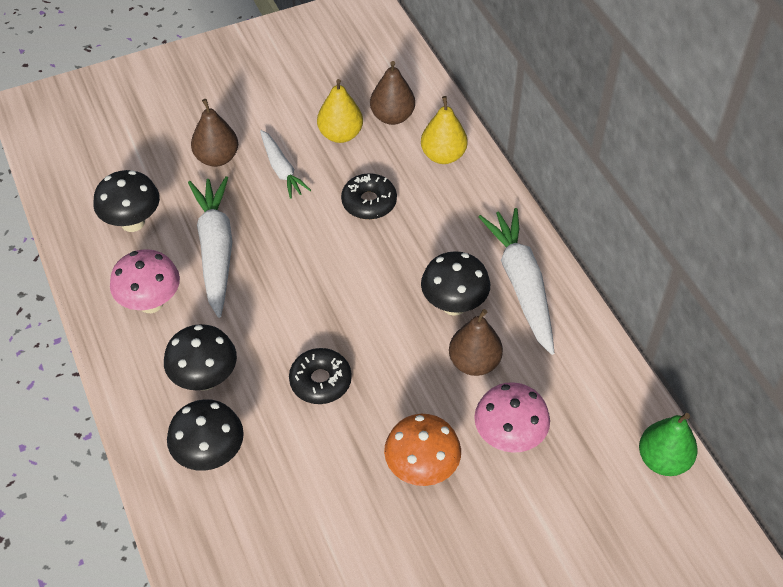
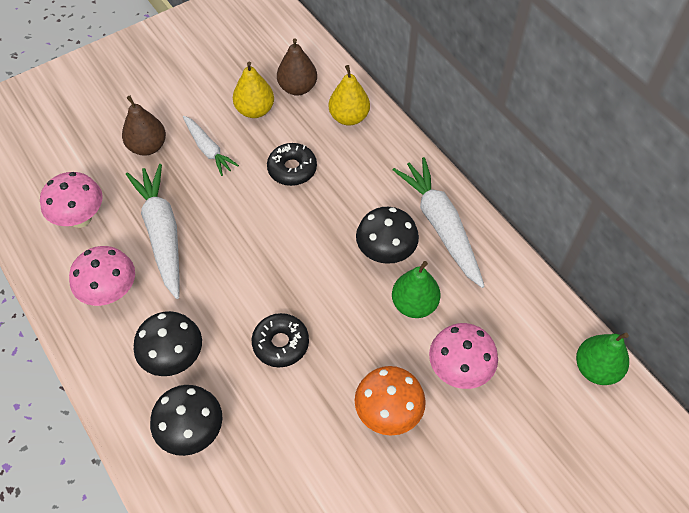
camera: 10 degrees left, 5 degrees up
(132, 222) = (80, 218): black mushroom -> pink mushroom
(474, 362) = (414, 304): brown pear -> green pear

